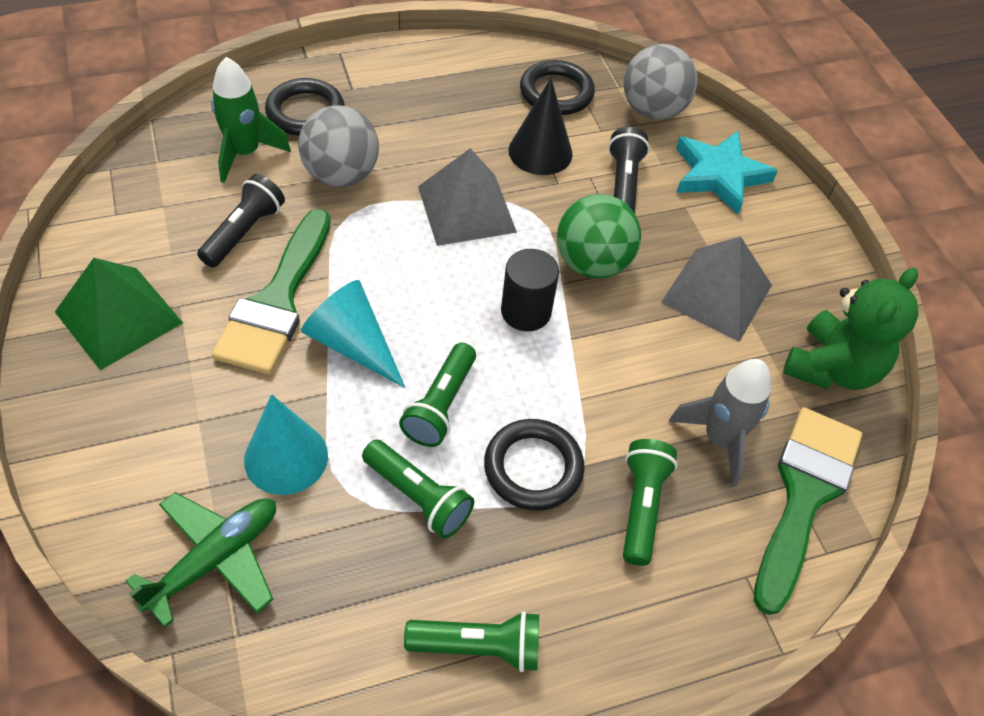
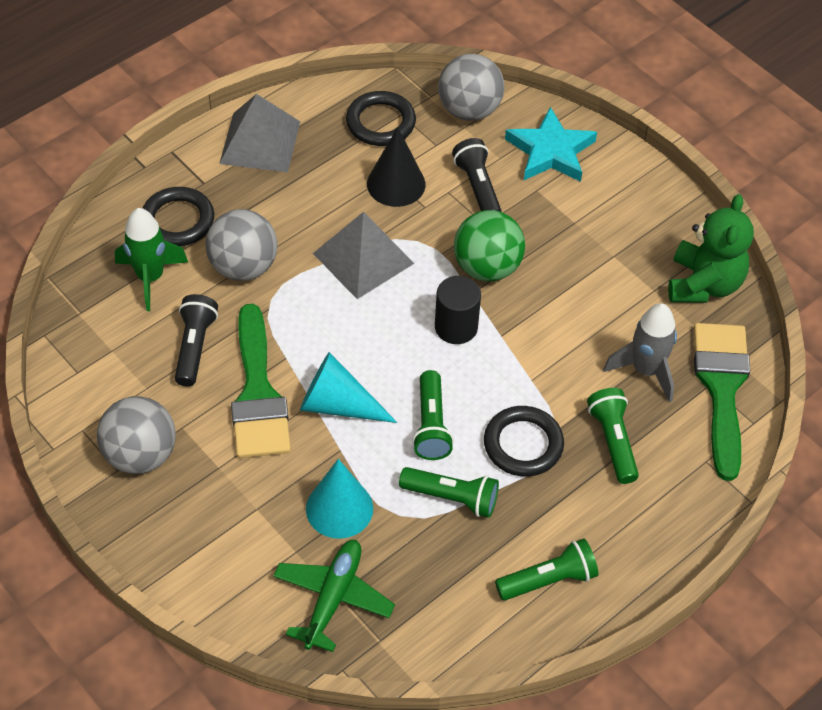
camera: 20 degrees left, 0 degrees up
(118, 317) = (140, 455): green pyramid -> grey ball
(716, 293) = (593, 256): grey pyramid -> grey pyramid (260, 142)

